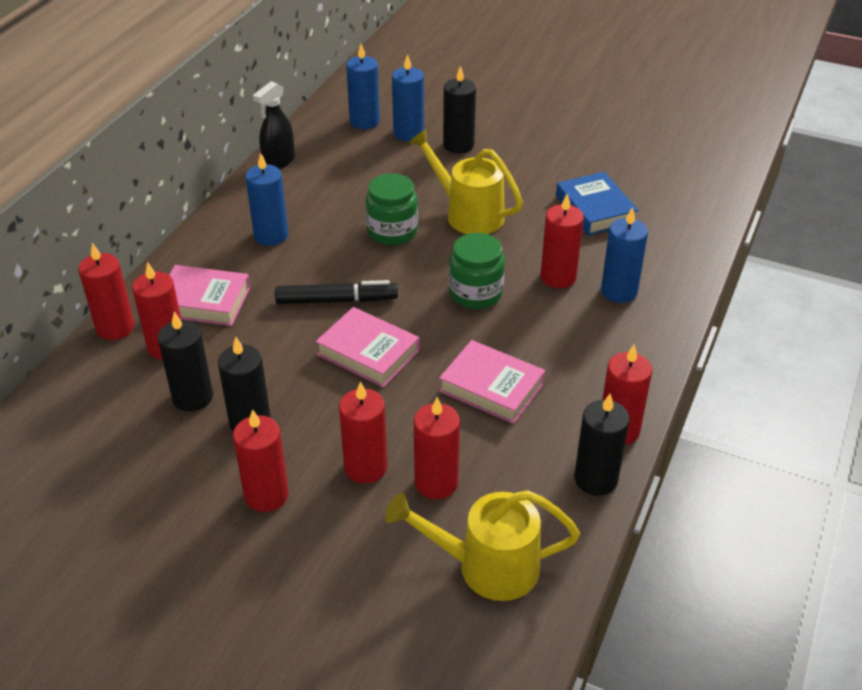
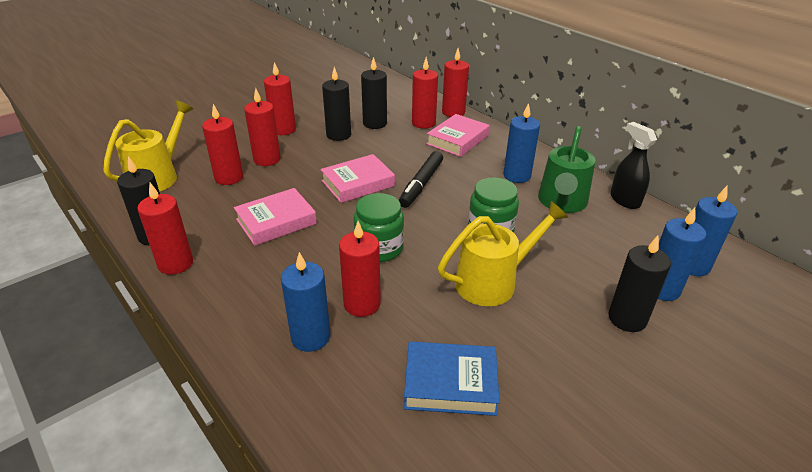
camera: 115 degrees right, 5 degrees down
(310, 197) = (561, 203): none -> green watering can

